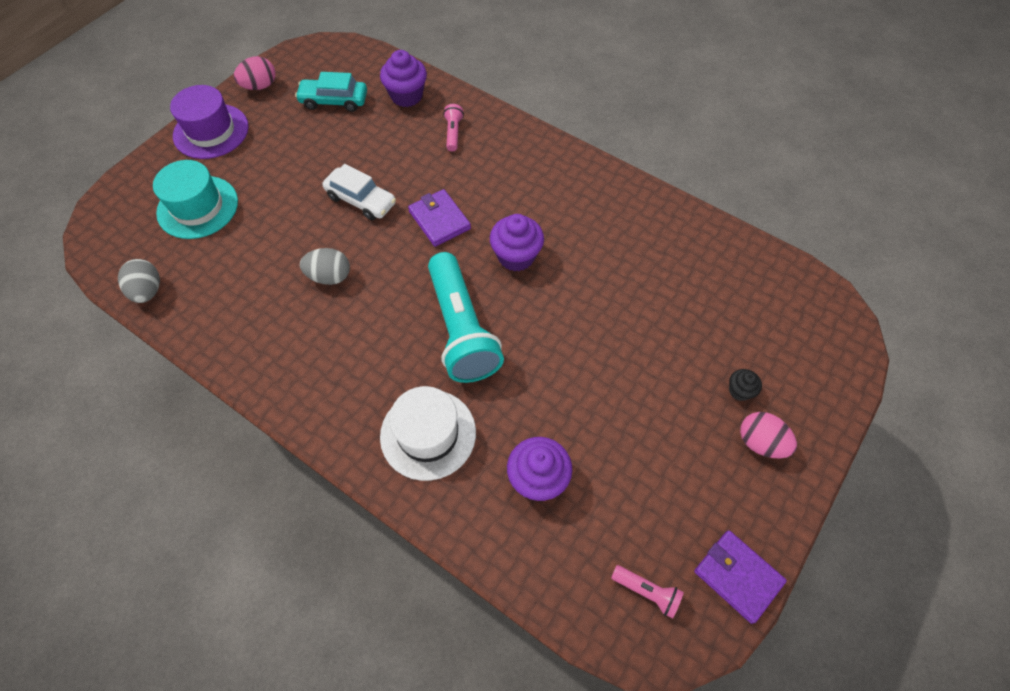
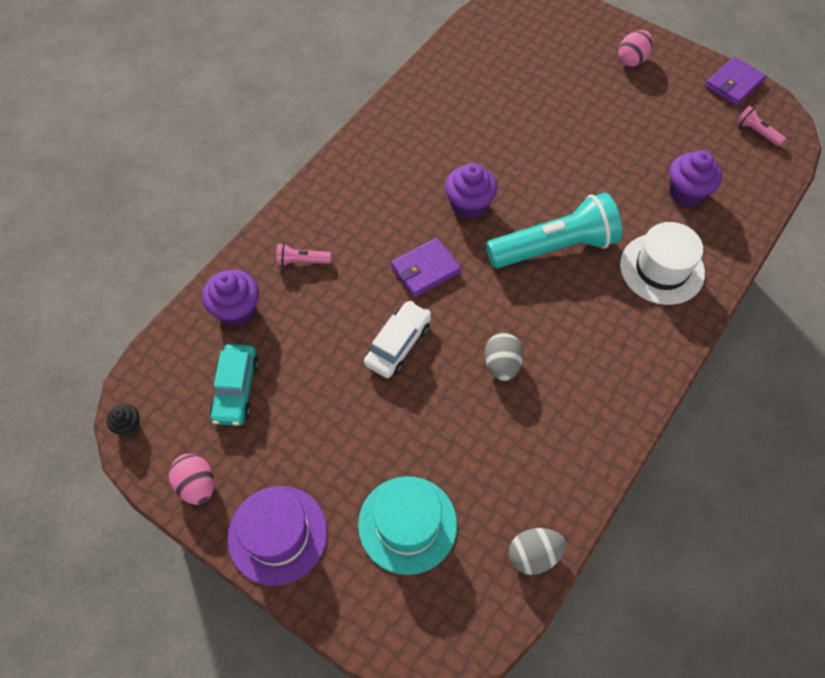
camera: 90 degrees left, 0 degrees up
(647, 592) = (756, 132): pink flashlight -> pink flashlight turned 75 degrees counterclockwise
(739, 391) = (591, 66): black cupcake -> black cupcake (128, 425)

